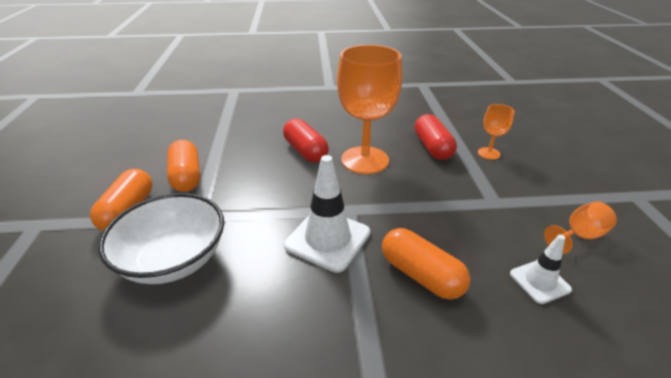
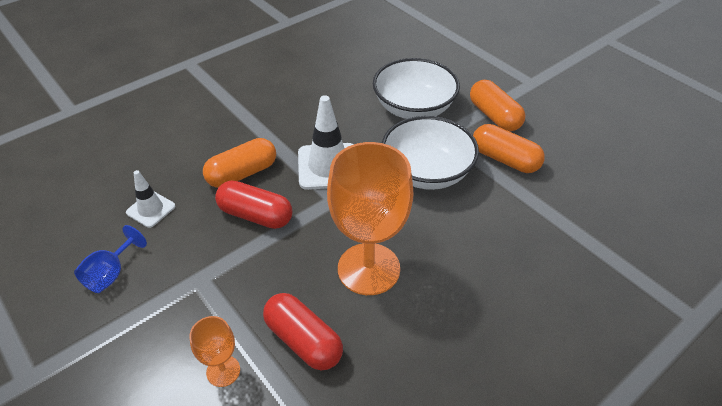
camera: 145 degrees right, 10 degrees up
(253, 195) = (427, 172): none -> white bowl
(305, 151) = (443, 247): red capsule -> red capsule (255, 215)
(421, 275) = (242, 174): orange capsule -> orange capsule turned 45 degrees counterclockwise
(579, 236) = (111, 274): orange goblet -> blue goblet

